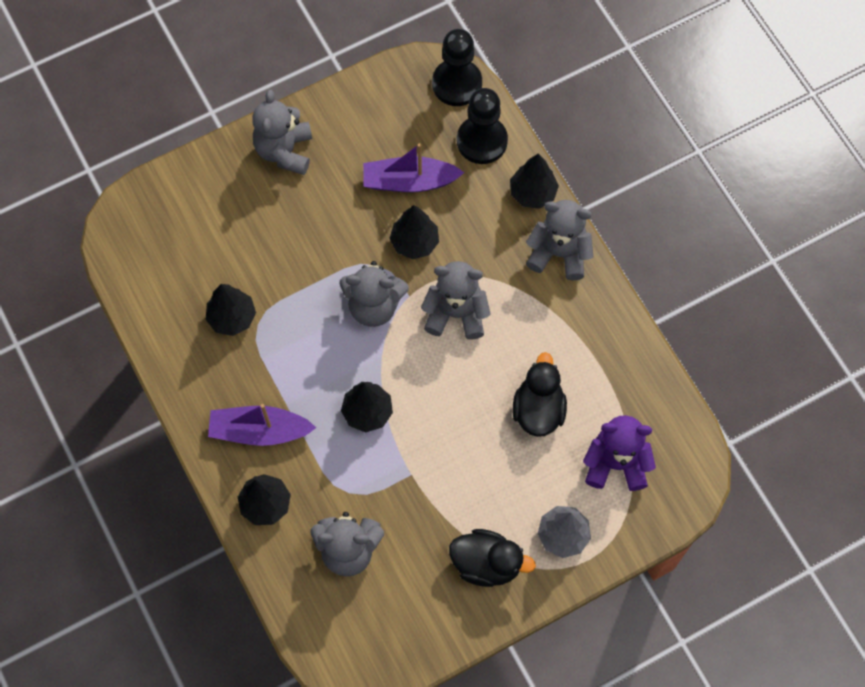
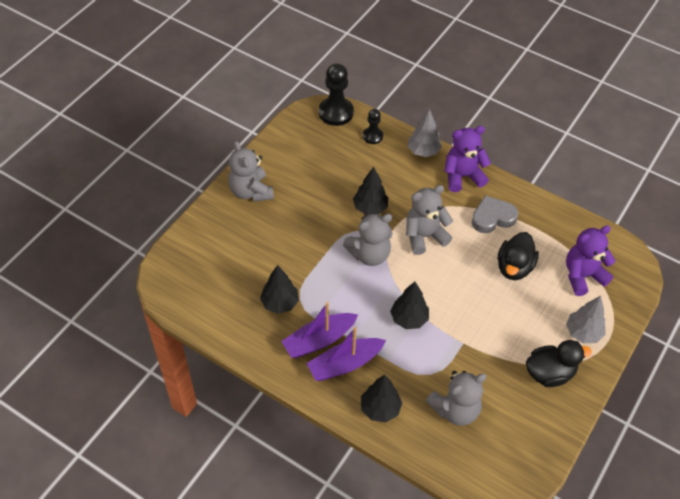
camera: 30 degrees left, 15 degrees down
(409, 181) = (343, 176): purple boat -> purple boat (319, 340)
(482, 141) = (372, 136): black pawn -> black pawn, size x0.58
(533, 193) = (423, 151): black tree -> grey tree
(538, 409) = (514, 267): black duck -> black duck turned 135 degrees counterclockwise
(557, 329) = (492, 217): none -> grey heart
(559, 253) = (462, 176): grey teddy bear -> purple teddy bear

